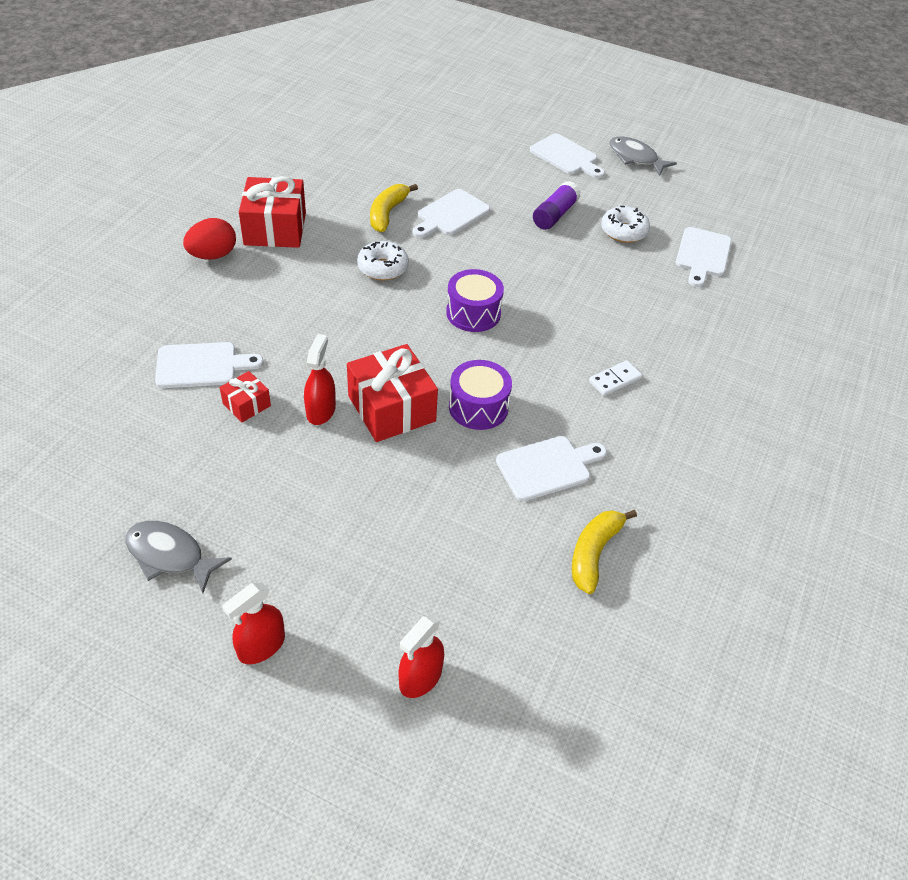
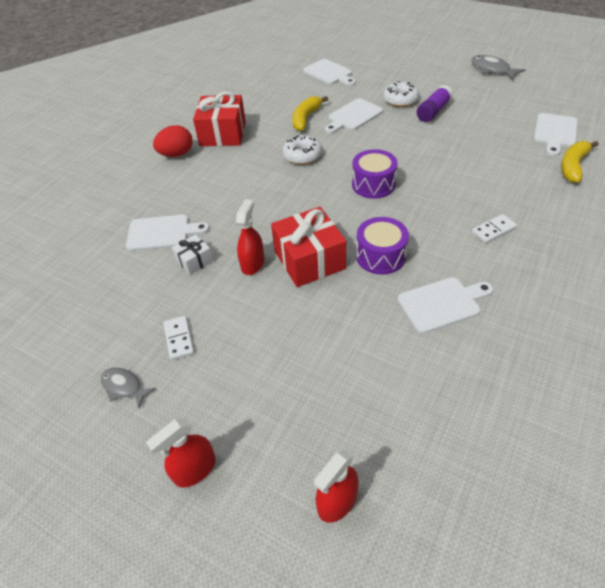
camera: 10 degrees right, 0 degrees up
(170, 555) = (124, 387): grey fish -> grey fish, size x0.65
(233, 501) = (179, 339): none -> white domino
(246, 404) = (194, 261): red gift -> white gift
(566, 156) = (438, 72): white cutting board -> white cutting board (329, 73)
(594, 553) = (490, 379): yellow banana -> yellow banana (573, 166)
(624, 231) = (488, 120): white donut -> white donut (400, 100)

